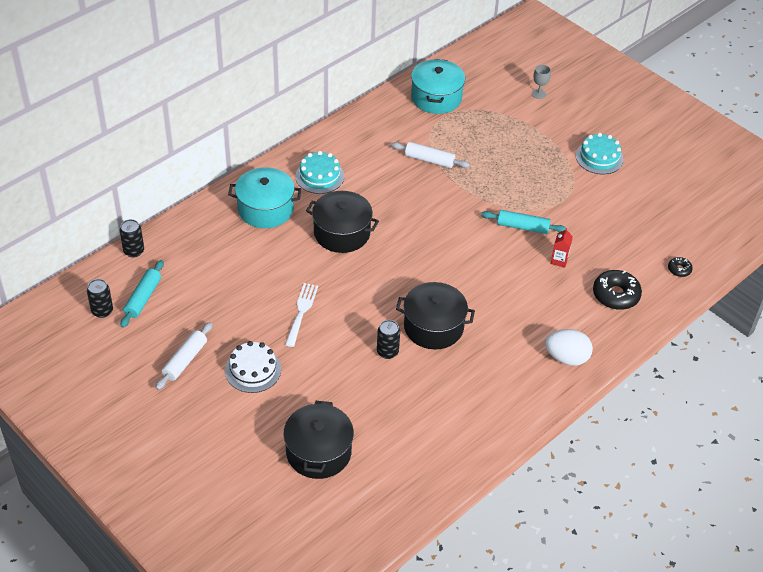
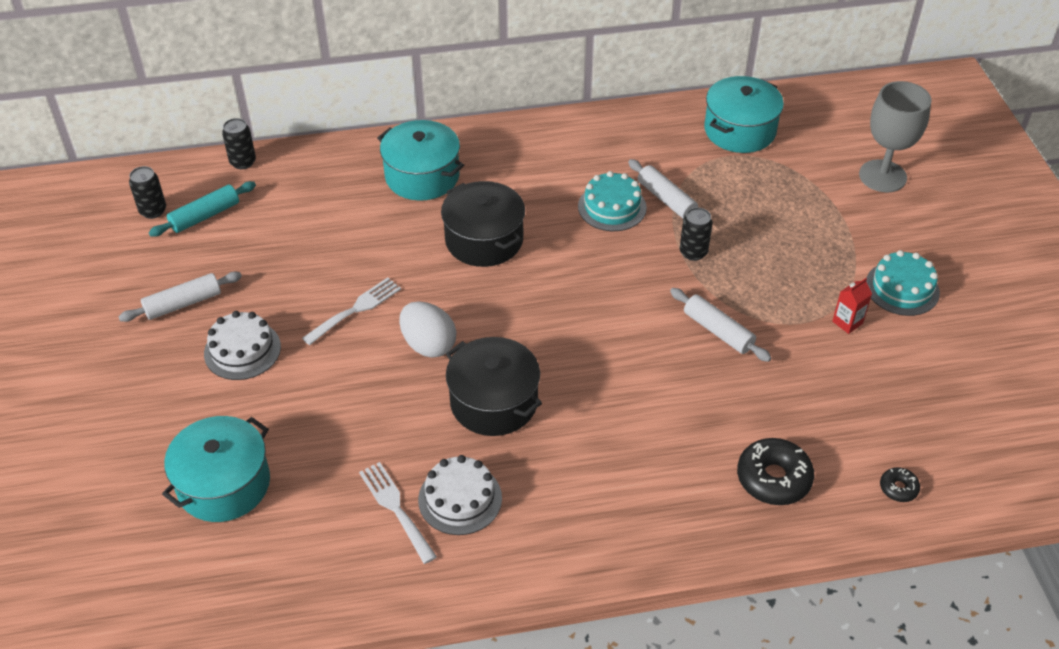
camera: 35 degrees right, 0 degrees up
(318, 452) = (224, 484): black pot -> turquoise pot
(319, 176) = (516, 165): turquoise cake -> turquoise cake (612, 207)
(387, 352) = (411, 405): black can -> black can (693, 252)
(431, 413) = (395, 508): none -> white fork
(462, 389) = (460, 499): none -> white cake
(522, 227) = (718, 331): turquoise rolling pin -> white rolling pin
(539, 94) = (882, 176): grey goblet -> grey goblet, size x2.16
(559, 260) = (731, 396): red carton -> red carton (847, 322)
(566, 358) = (632, 528): white egg -> white egg (428, 345)

